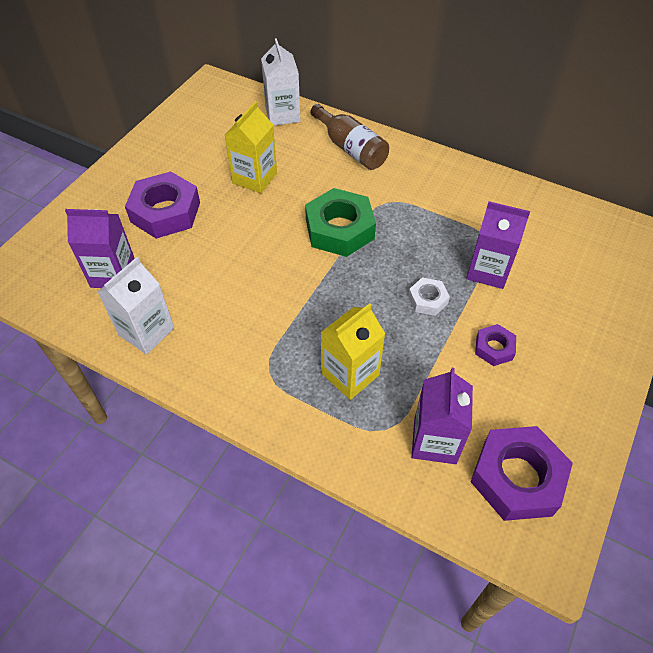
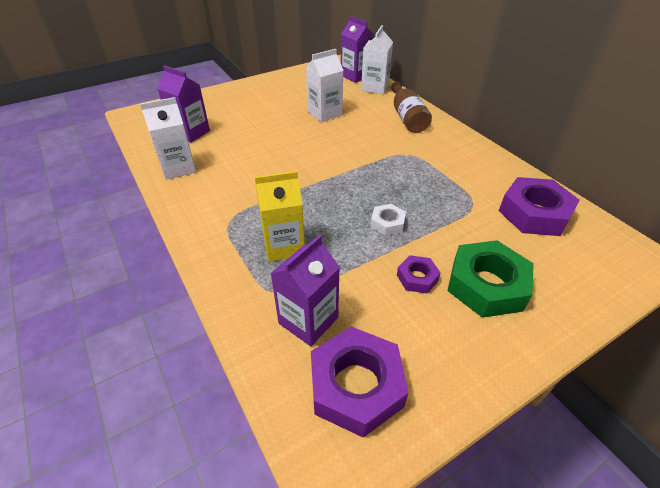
camera: 30 degrees right, 10 degrees down
(165, 212) = (252, 113): purple nut -> purple nut (534, 213)
(255, 178) = (324, 113): yellow carton -> white carton
(339, 229) = (357, 158): green nut -> green nut (486, 285)
(488, 270) = (456, 223): purple carton -> purple carton (355, 76)

